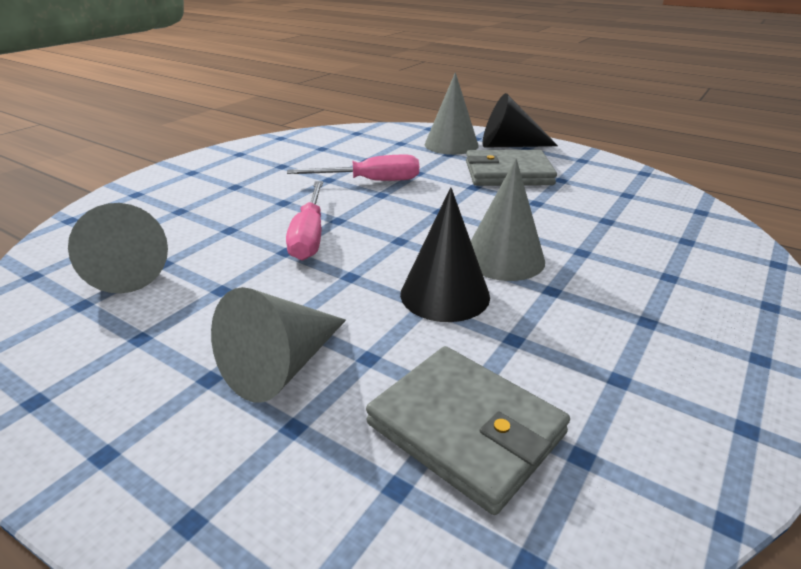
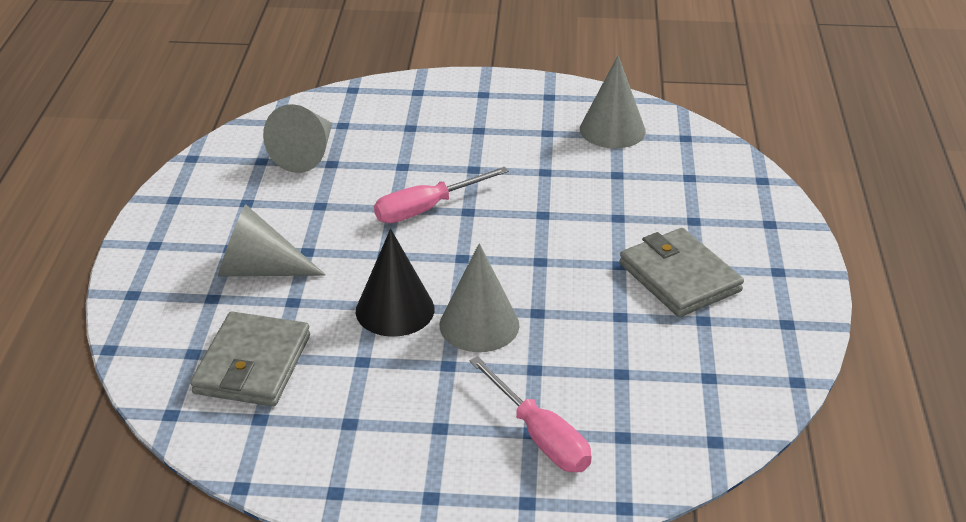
camera: 60 degrees right, 5 degrees up
(371, 181) = (565, 197): pink screwdriver -> pink screwdriver (540, 436)
(451, 145) = (723, 213): grey cone -> grey cone (612, 130)
(509, 145) = (771, 256): black cone -> none

